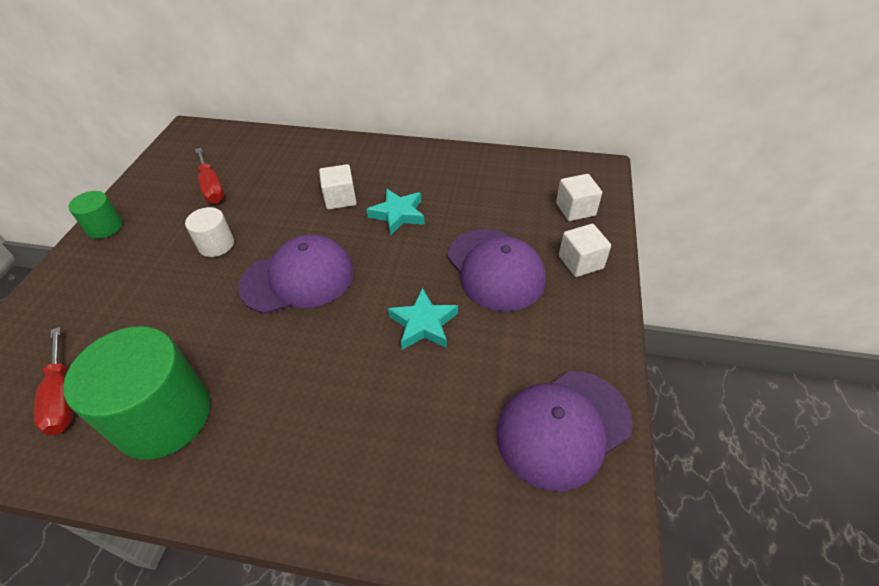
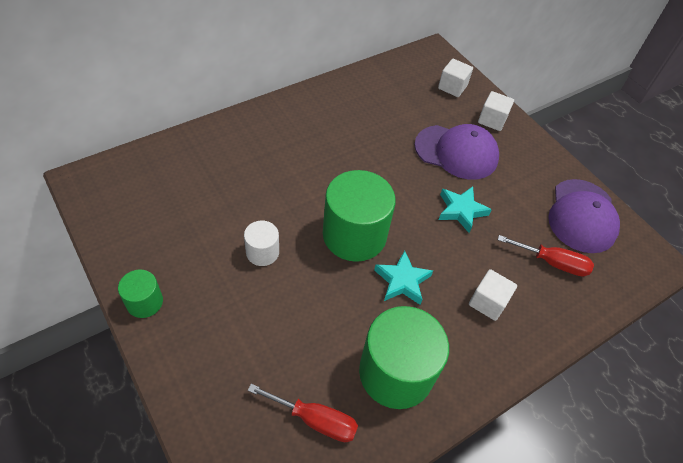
camera: 50 degrees left, 5 degrees up
(212, 187) = (189, 214): red screwdriver -> red screwdriver (552, 263)
(298, 278) = (354, 235): purple cap -> green cylinder
(340, 199) = (303, 163): white cube -> white cube (488, 302)
(398, 214) = (357, 151): turquoise star -> turquoise star (402, 281)

